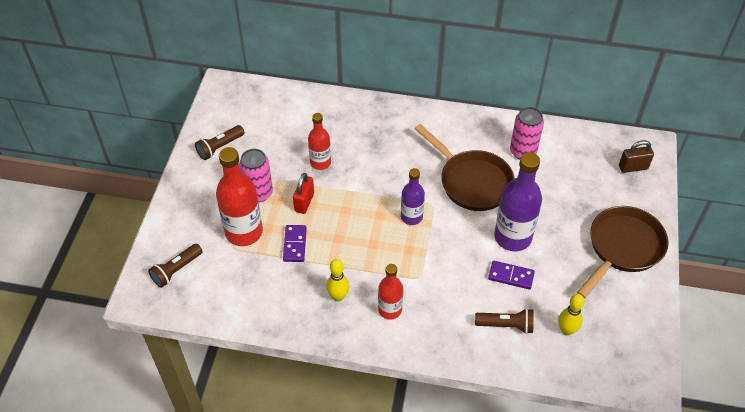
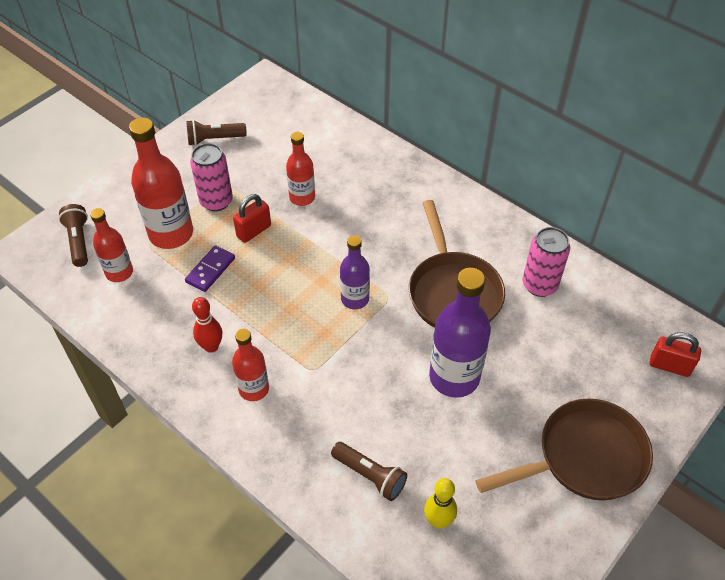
camera: 30 degrees right, 0 degrees up
(176, 270) = (79, 241): brown flashlight -> brown flashlight turned 90 degrees clockwise
(228, 278) = (119, 272): none -> red bottle
(338, 296) = (211, 346): yellow bowling pin -> red bowling pin
(511, 276) = (418, 421): purple domino -> none
(633, 167) = (669, 366): brown padlock -> red padlock

